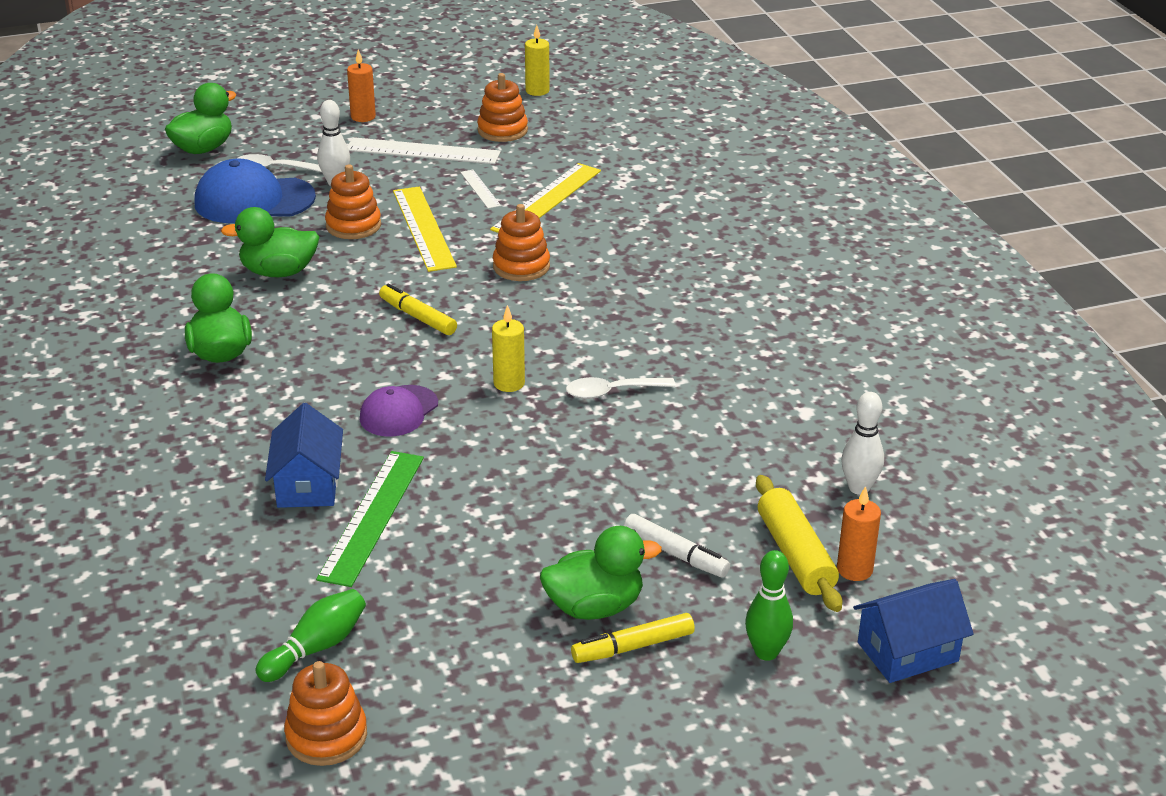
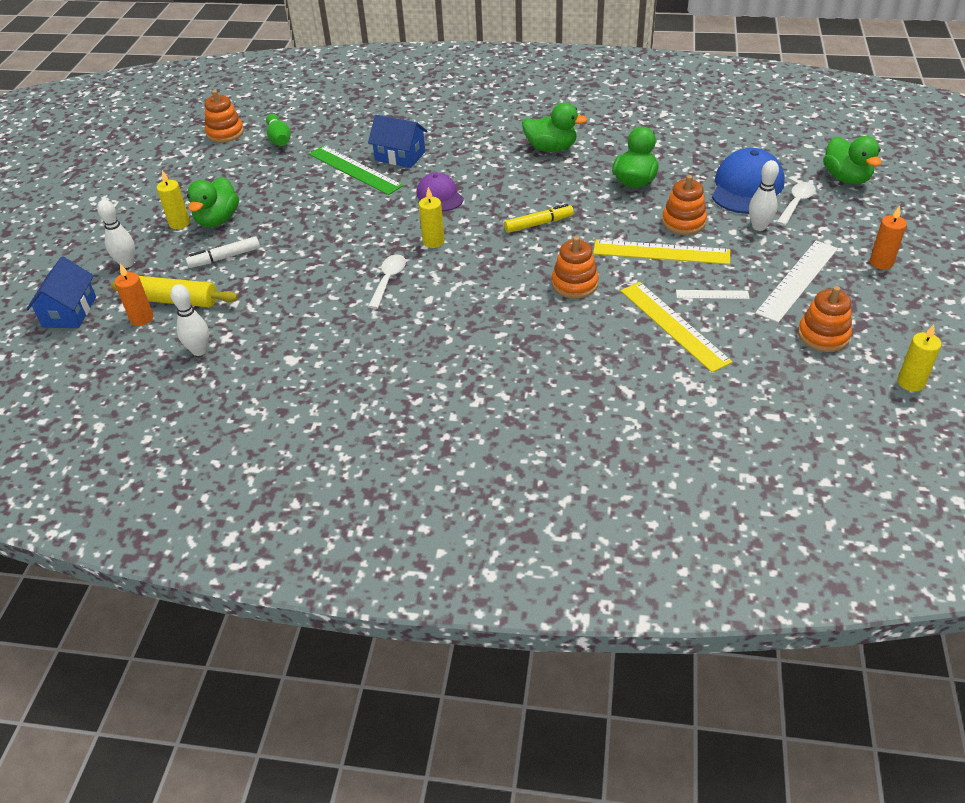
camera: 120 degrees right, 10 degrees up
(633, 647) = (179, 223): yellow marker -> yellow candle
(766, 652) = (127, 263): green bowling pin -> white bowling pin

